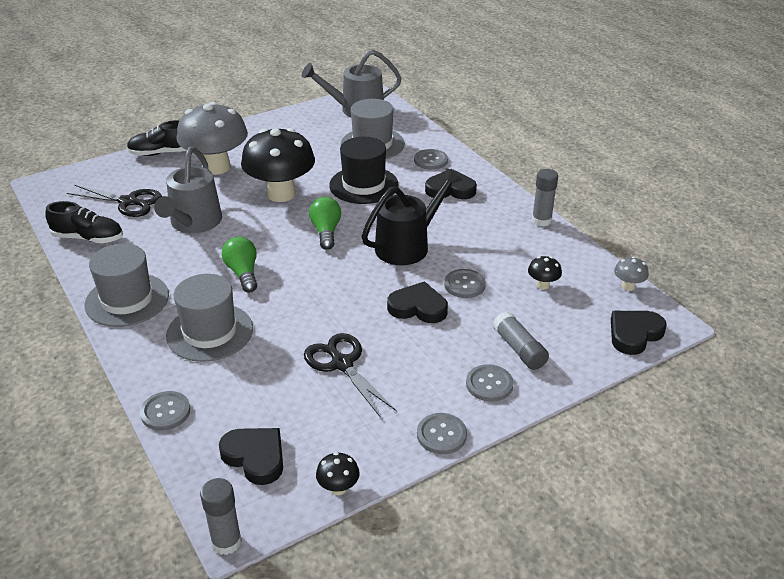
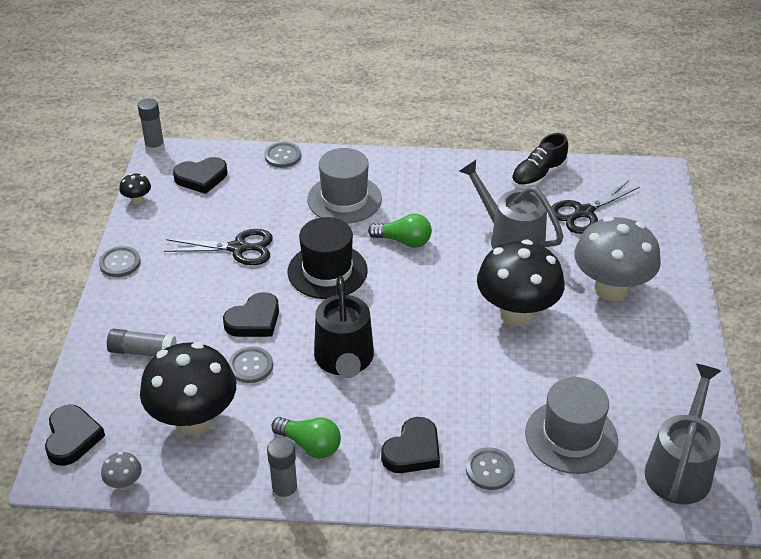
camera: 125 degrees right, 5 degrees up
(127, 300) = (426, 173): grey hat -> none
(162, 153) = (673, 261): black shoe -> none
(326, 232) = (419, 315): green light bulb -> green light bulb (310, 445)
(363, 185) = (482, 383): black hat -> black hat (327, 271)
(489, 384) = (131, 312): grey button -> none
(542, 285) = (194, 420): black mushroom -> black mushroom, size x2.48

